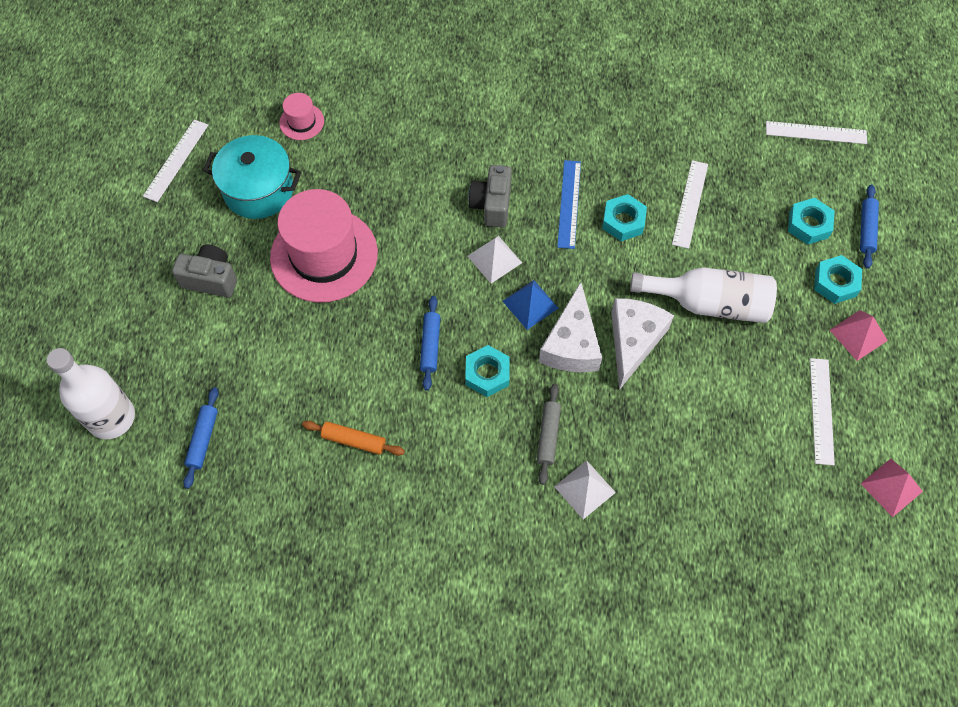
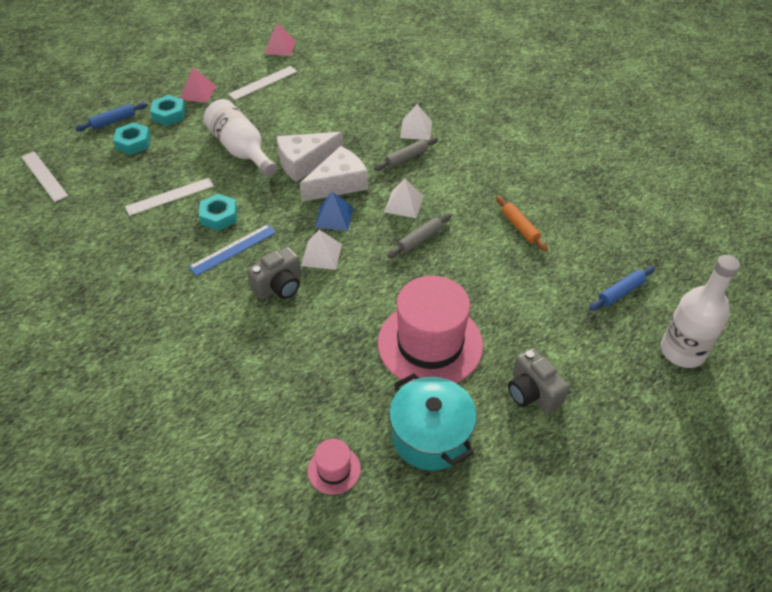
camera: 135 degrees left, 15 degrees down
(176, 160) = (478, 530): white ruler -> none
(430, 345) = (420, 240): blue rolling pin -> grey rolling pin
(487, 374) = (404, 204): turquoise nut -> white pyramid

